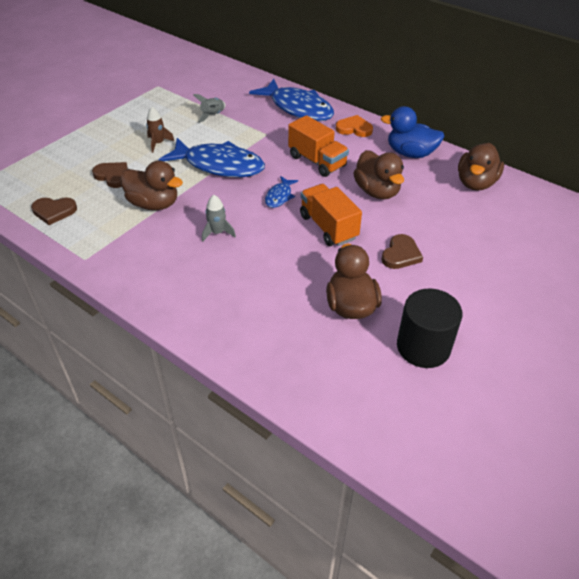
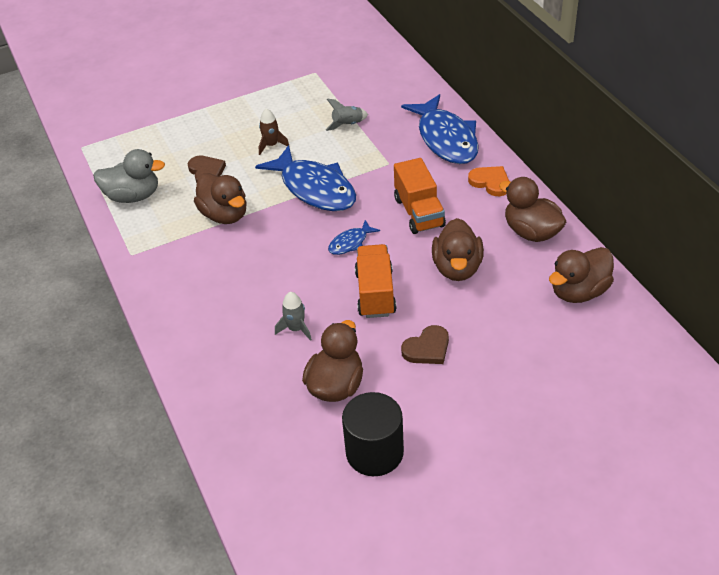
camera: 30 degrees right, 0 degrees up
(54, 211) = (133, 196): brown heart -> grey duck
(217, 233) = (263, 265): grey rocket -> grey rocket (296, 329)
(410, 153) = (531, 232): blue duck -> brown duck

